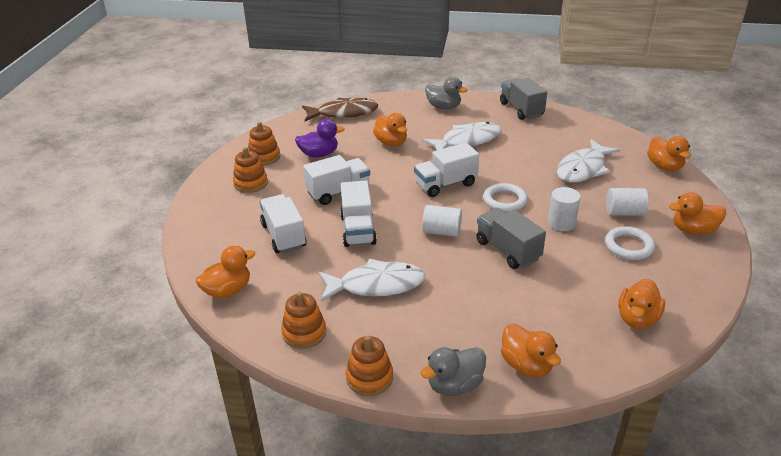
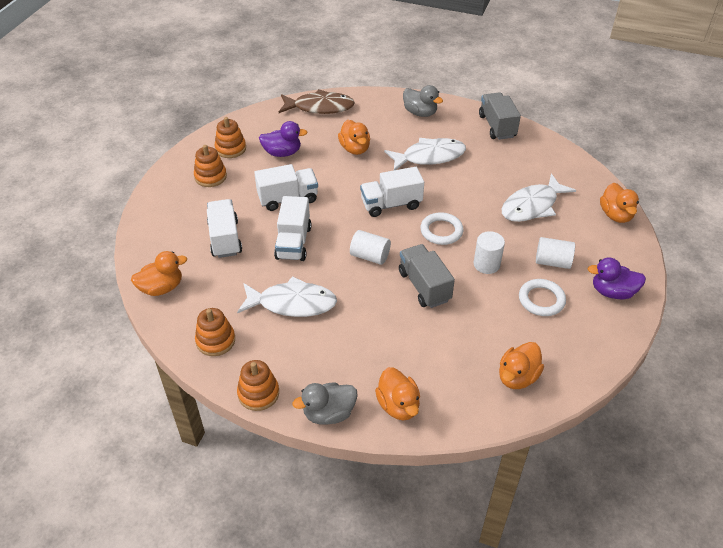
camera: 10 degrees right, 10 degrees up
(693, 230) = (612, 292): orange duck -> purple duck

